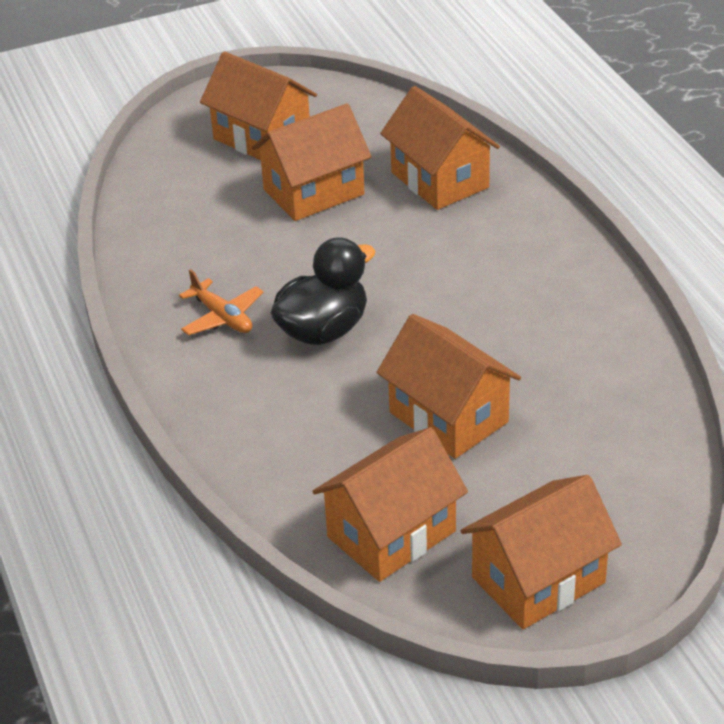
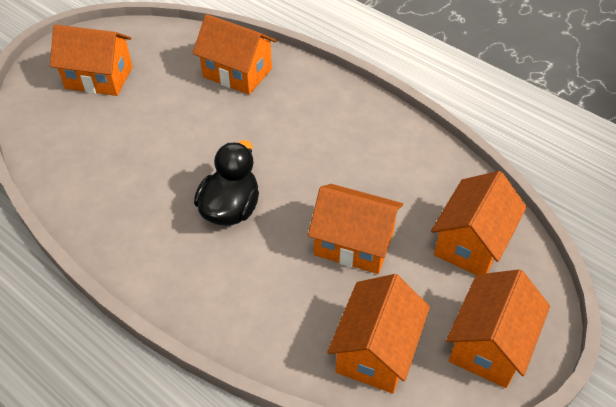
camera: 30 degrees left, 10 degrees up
(222, 317) = (153, 224): orange plane -> none
(313, 192) = (160, 107): orange house -> orange house (471, 243)

